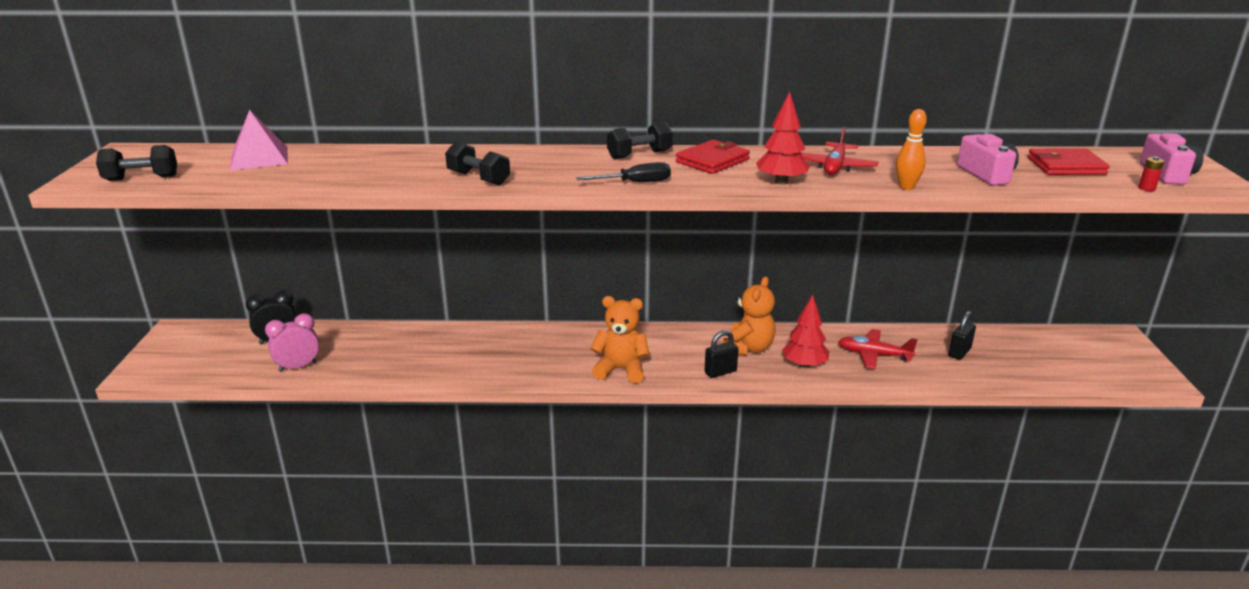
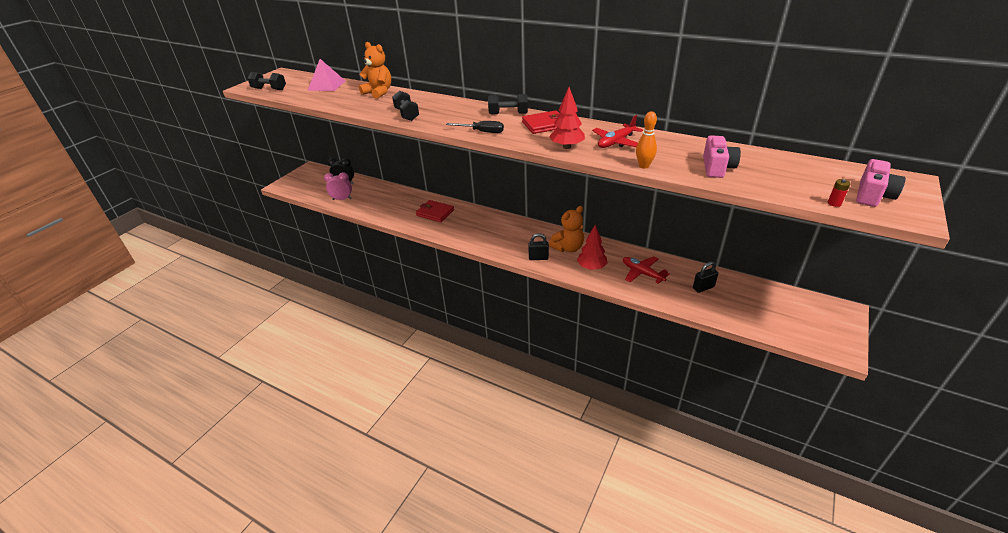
camera: 30 degrees right, 10 degrees up
(621, 370) = (486, 241): orange teddy bear -> orange teddy bear (378, 92)
(1066, 166) = (791, 172): red wallet -> red wallet (435, 213)

